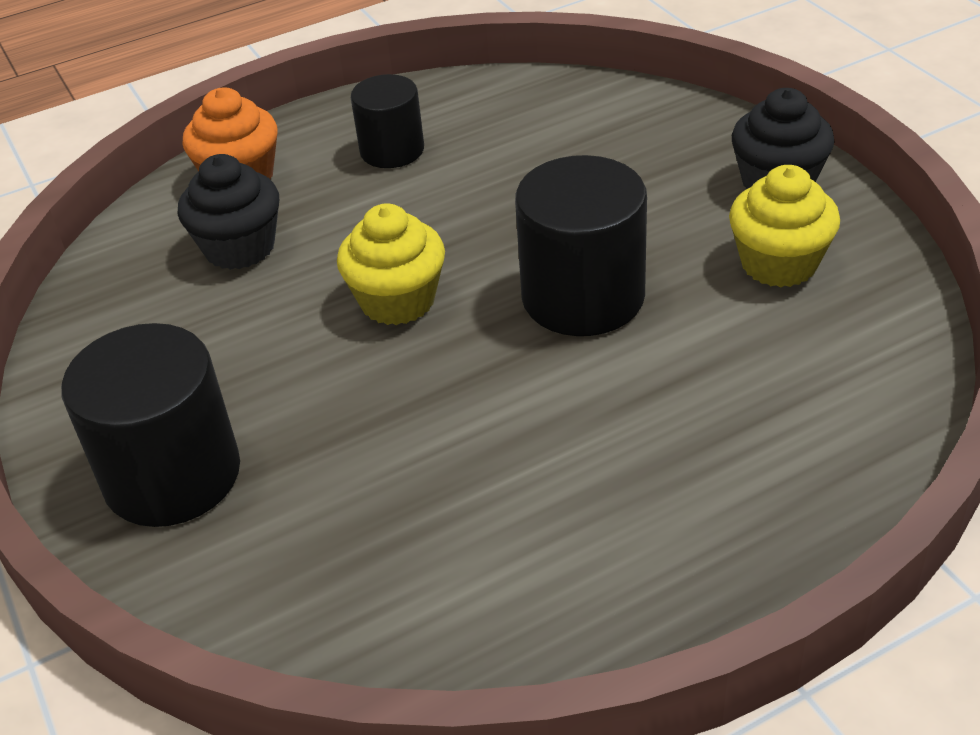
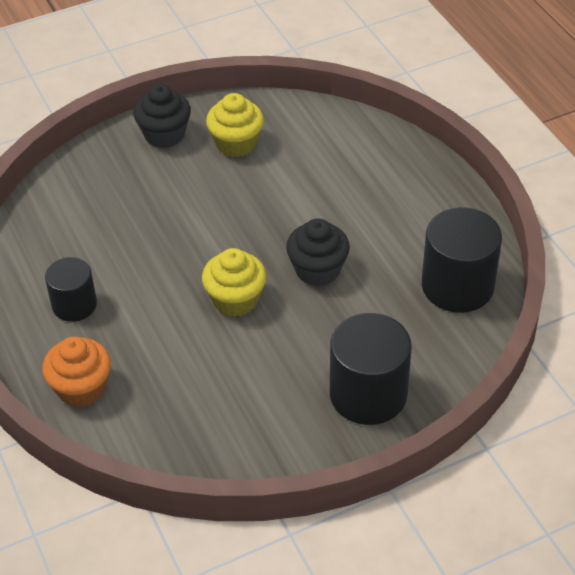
camera: 90 degrees left, 5 degrees up
(239, 247) = (164, 381): black cupcake -> black cupcake (317, 270)
(583, 297) = (248, 220): black cylinder -> black cylinder (457, 286)

